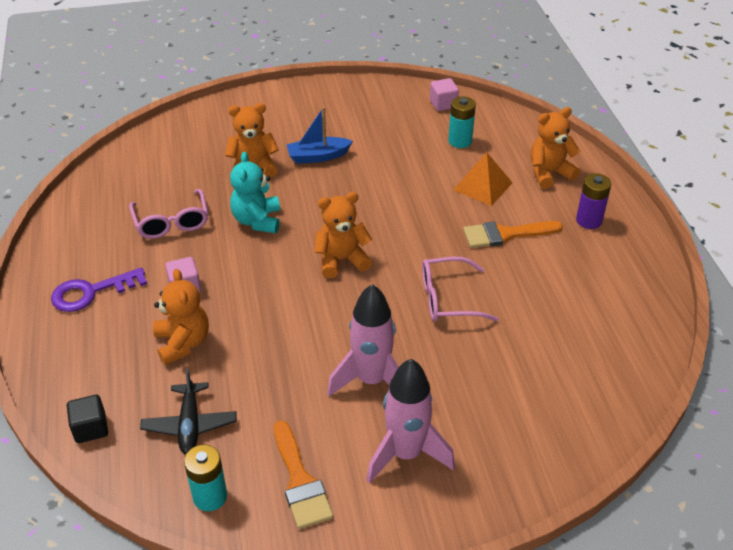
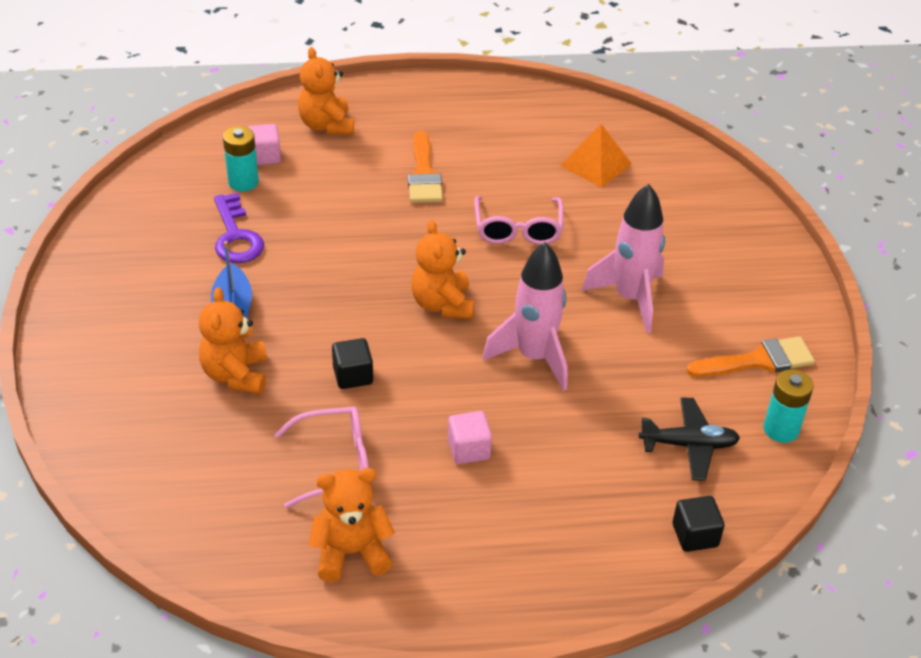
camera: 85 degrees left, 0 degrees up
(91, 292) = (464, 548): purple key -> purple key (236, 236)
(183, 343) = (565, 451): orange teddy bear -> orange teddy bear (351, 552)
(257, 221) = (353, 375): turquoise teddy bear -> black cube
(406, 454) = (723, 284): pink rocket -> pink rocket (534, 357)
(443, 104) = (158, 185): pink cube -> pink cube (265, 156)
(482, 186) = (336, 177): orange pyramid -> orange pyramid (596, 164)
(589, 220) = (414, 114): purple battery -> none

